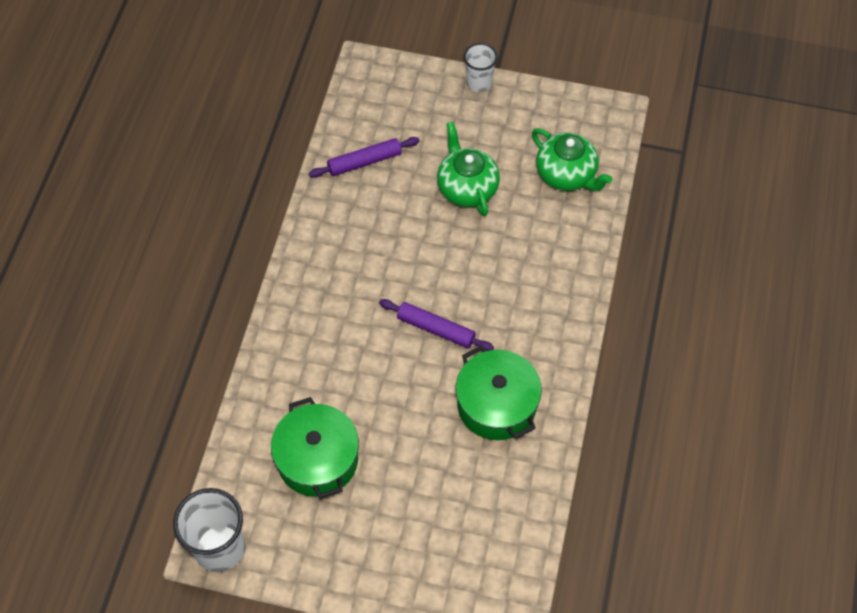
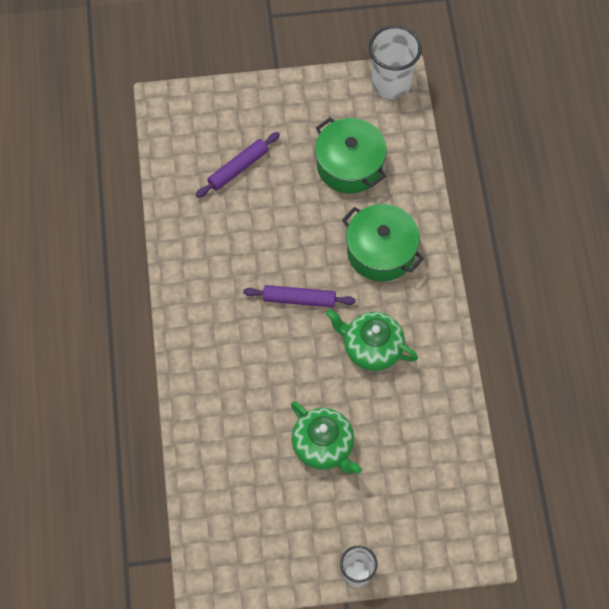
camera: 160 degrees right, 5 degrees up
(364, 162) = (431, 440): purple rolling pin -> purple rolling pin (238, 168)
(496, 405) = (225, 252): green pot -> green pot (381, 251)
(566, 174) = (234, 494): green teapot -> green teapot (371, 348)

